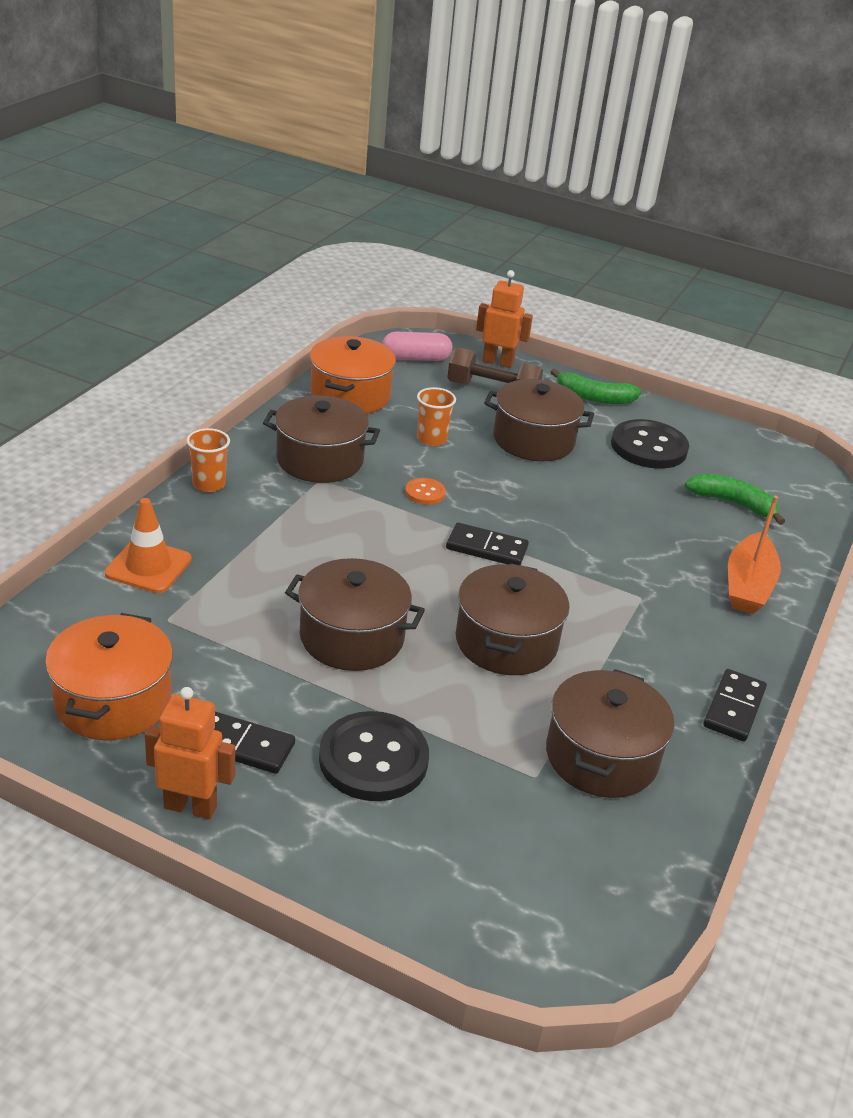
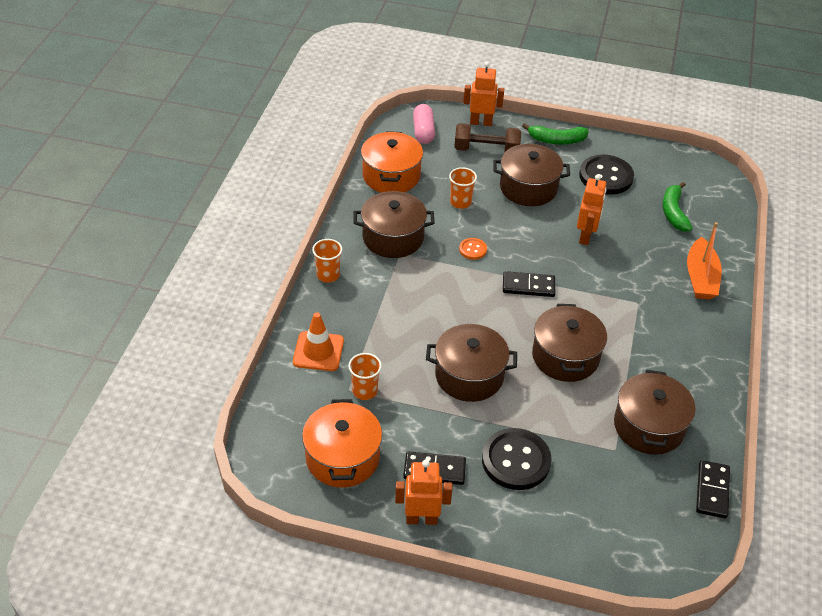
camera: 10 degrees left, 10 degrees up
(189, 625) = (365, 391): none -> orange cup
(416, 358) = (423, 131): pink capsule -> pink capsule turned 75 degrees counterclockwise
(593, 507) = (585, 236): none -> orange robot
(733, 503) = (673, 212): green banana -> green banana turned 105 degrees counterclockwise
(733, 708) = (716, 373): black domino -> black domino (712, 491)

